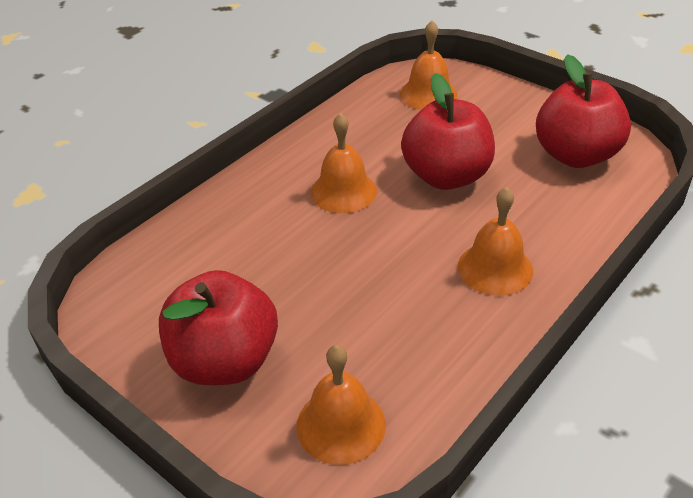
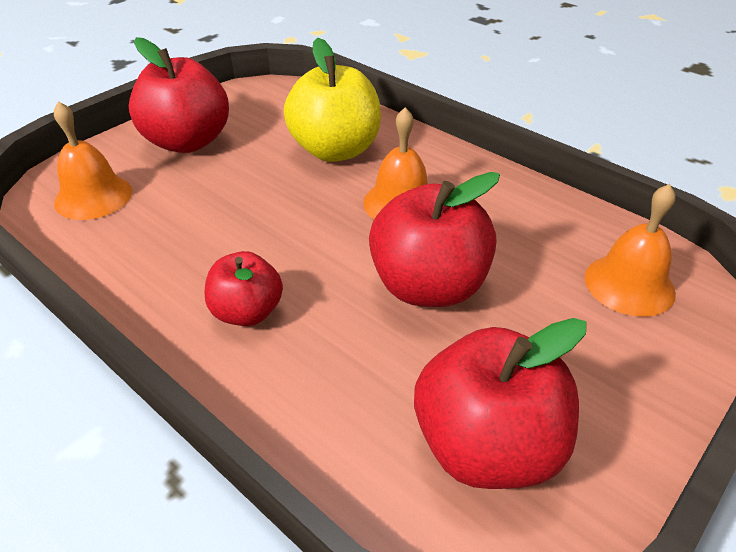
camera: 90 degrees right, 0 degrees up
(254, 236) = (335, 150): none -> yellow apple
(495, 268) = (247, 312): orange bell -> red apple

